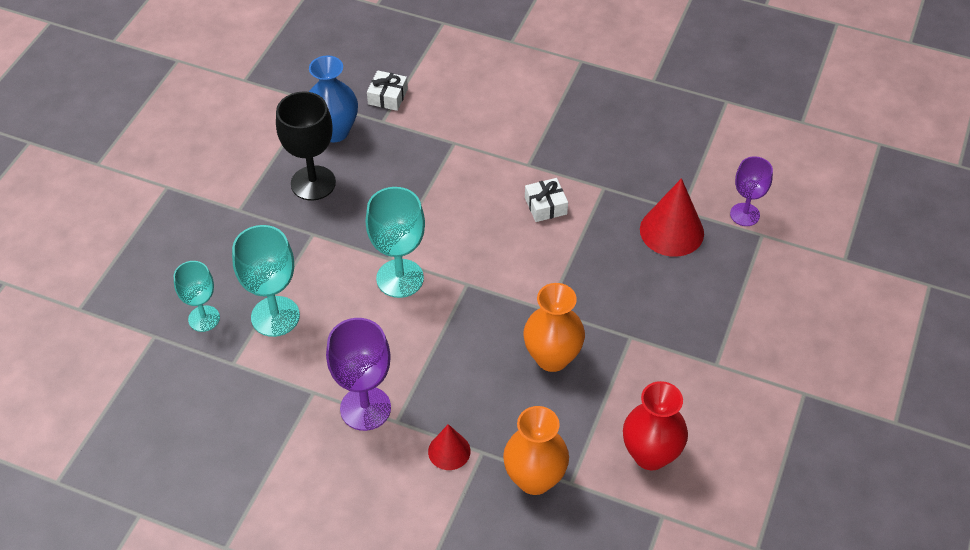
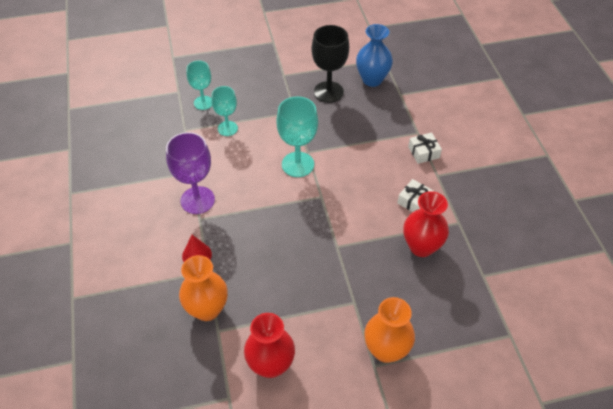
camera: 55 degrees right, 0 degrees up
(275, 316) = (227, 128): turquoise goblet -> turquoise goblet, size x0.65
(387, 96) = (420, 86): white gift -> white gift (423, 152)
(552, 357) = (303, 269): orange vase -> orange vase (386, 350)
(608, 237) = (421, 247): none -> red vase
(671, 231) = (460, 279): red cone -> none
(744, 214) = (517, 315): purple goblet -> none

